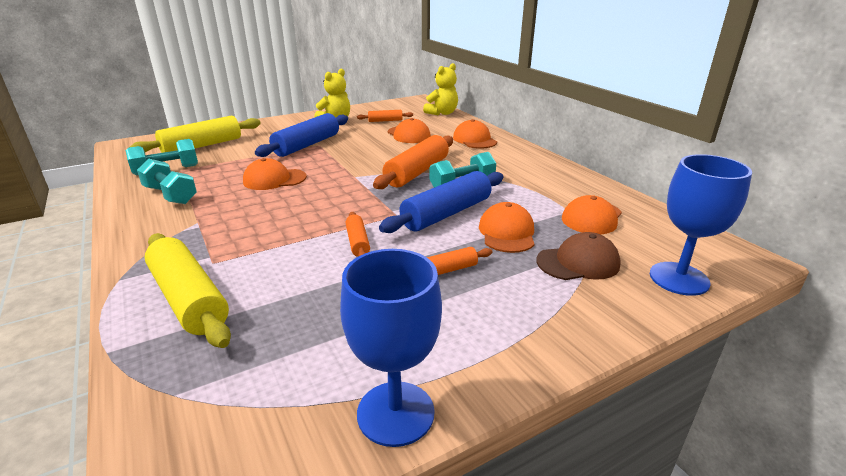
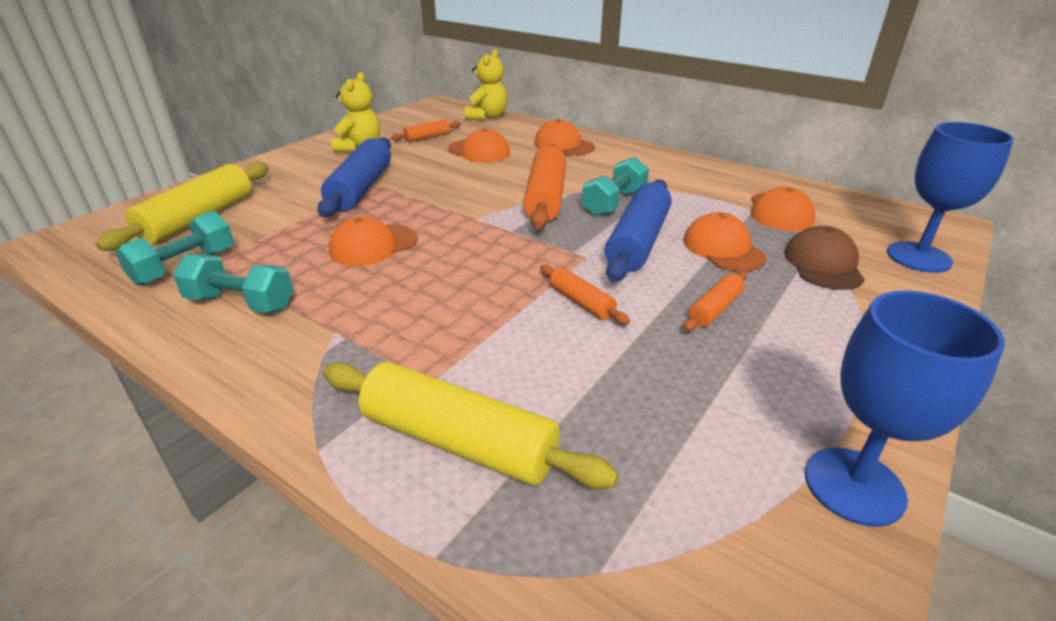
camera: 25 degrees left, 5 degrees up
(578, 262) = (823, 264): brown cap -> brown cap turned 45 degrees counterclockwise

